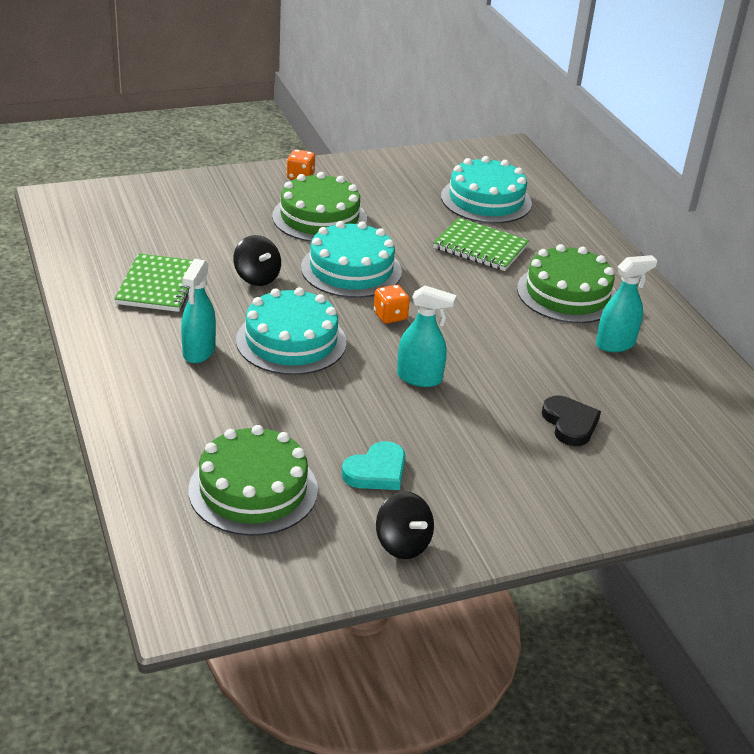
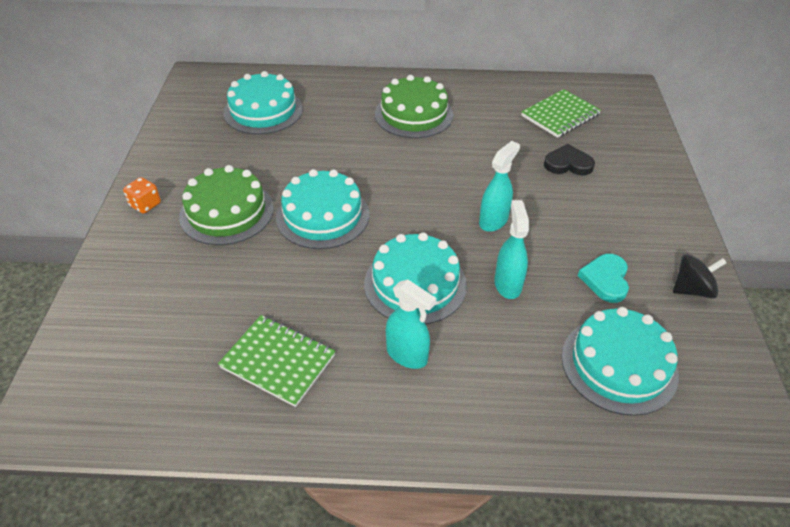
camera: 65 degrees left, 10 degrees up
(253, 490) = (619, 365): green cake -> turquoise cake
(257, 277) = (303, 281): black spinning top -> none
(376, 471) = (605, 279): turquoise heart -> turquoise heart turned 150 degrees counterclockwise
(390, 316) = (403, 212): orange dice -> none
(480, 247) = (330, 135): green notebook -> green notebook (560, 115)
(615, 344) = (483, 114): turquoise spray bottle -> turquoise spray bottle (507, 284)

